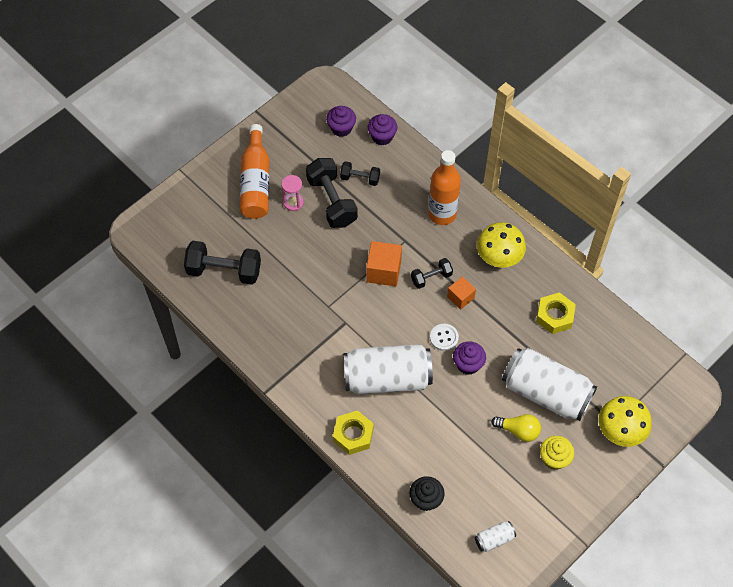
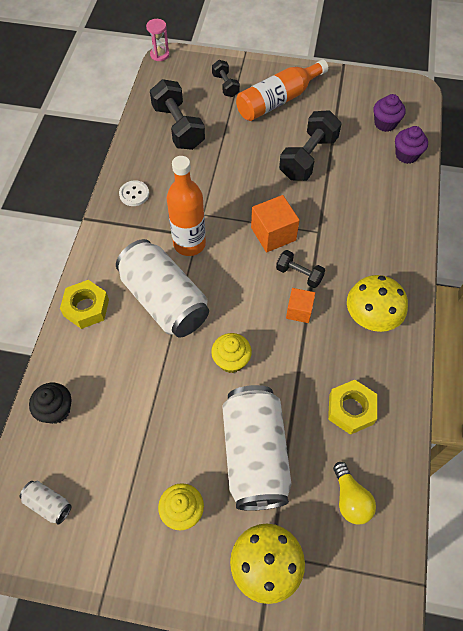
camera: 55 degrees right, 0 degrees up
(293, 202) = (282, 134): pink hourglass -> pink hourglass (159, 55)
(360, 178) = (349, 164): black dumbbell -> black dumbbell (225, 85)
(442, 214) = (373, 244): orange bottle -> orange bottle (189, 244)
(444, 338) = (244, 322): white button -> white button (134, 194)
(468, 364) = (231, 360): purple cupcake -> yellow cupcake
(518, 430) = (191, 453): yellow light bulb -> yellow light bulb (350, 499)

